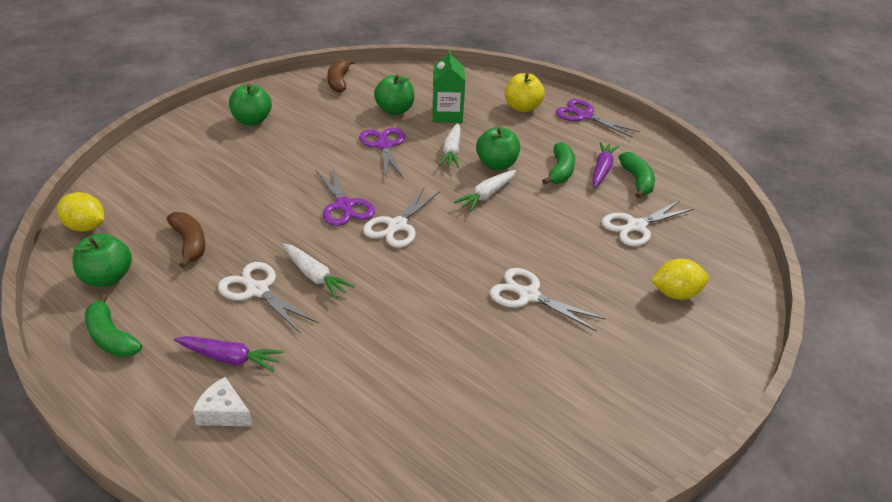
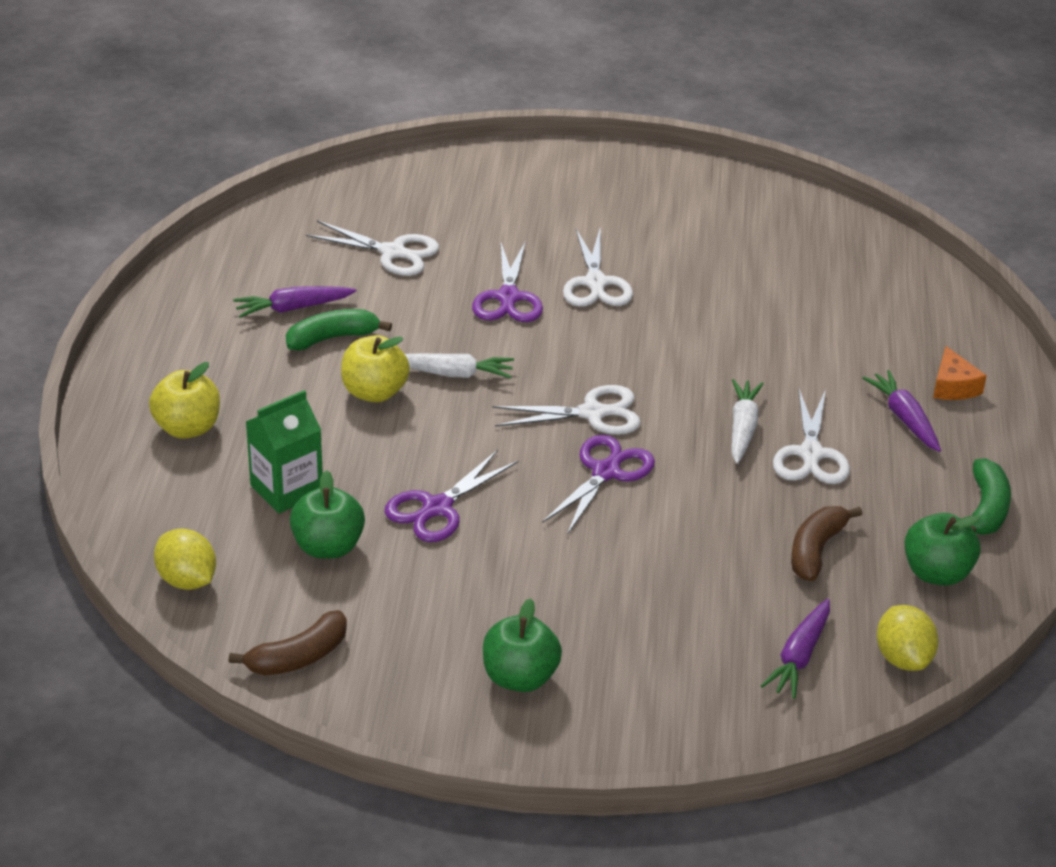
camera: 125 degrees left, 0 degrees up
(141, 196) = (799, 657): none -> purple carrot
(223, 412) = (953, 386): white cheese -> orange cheese
(451, 151) = (384, 442): white carrot -> none
(496, 165) = (374, 392): green apple -> yellow apple
(584, 116) = (154, 365): purple scissors -> purple scissors (508, 297)
(637, 181) = (290, 276): green banana -> none
(675, 294) = (485, 202): yellow lemon -> yellow lemon (187, 580)

